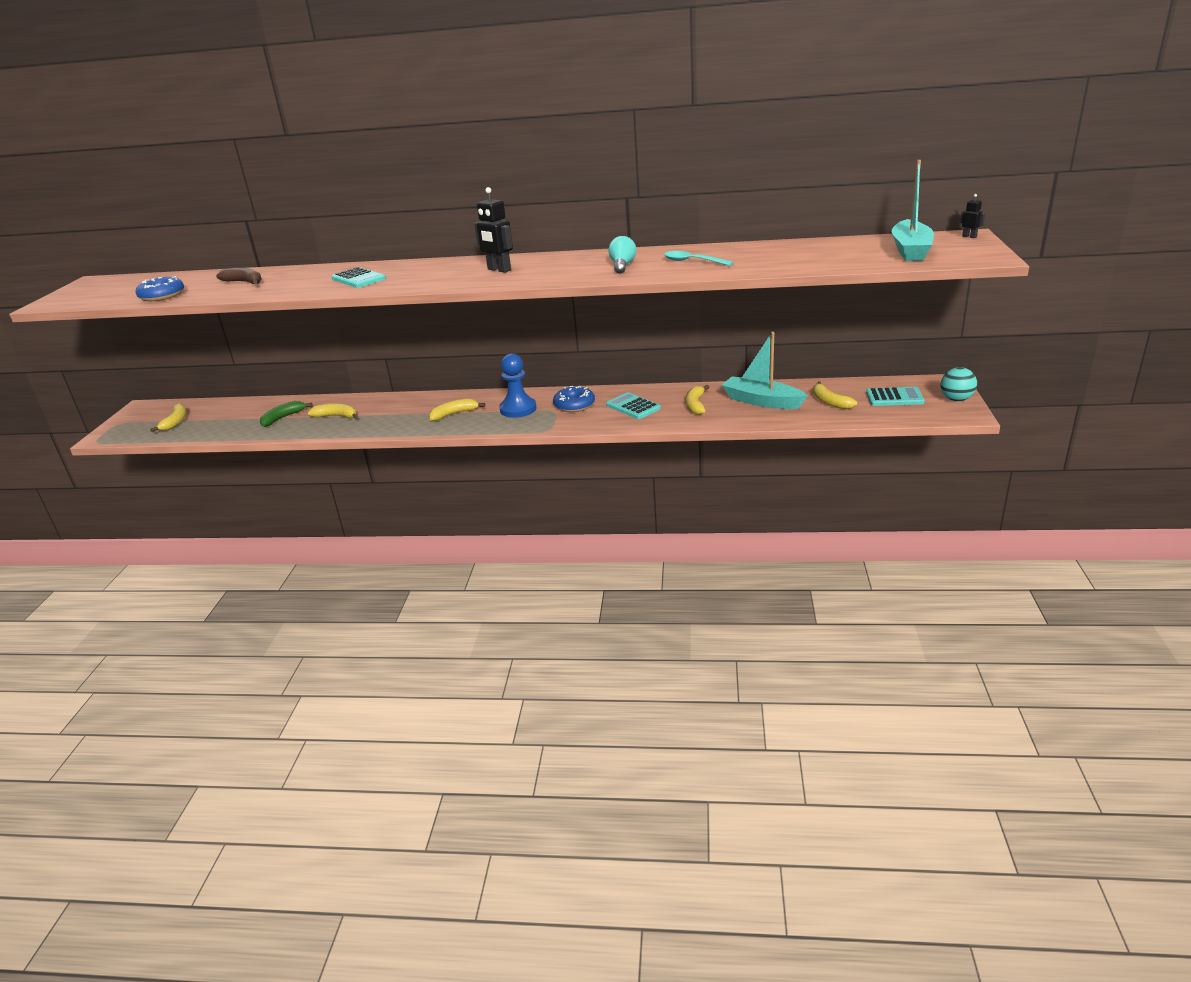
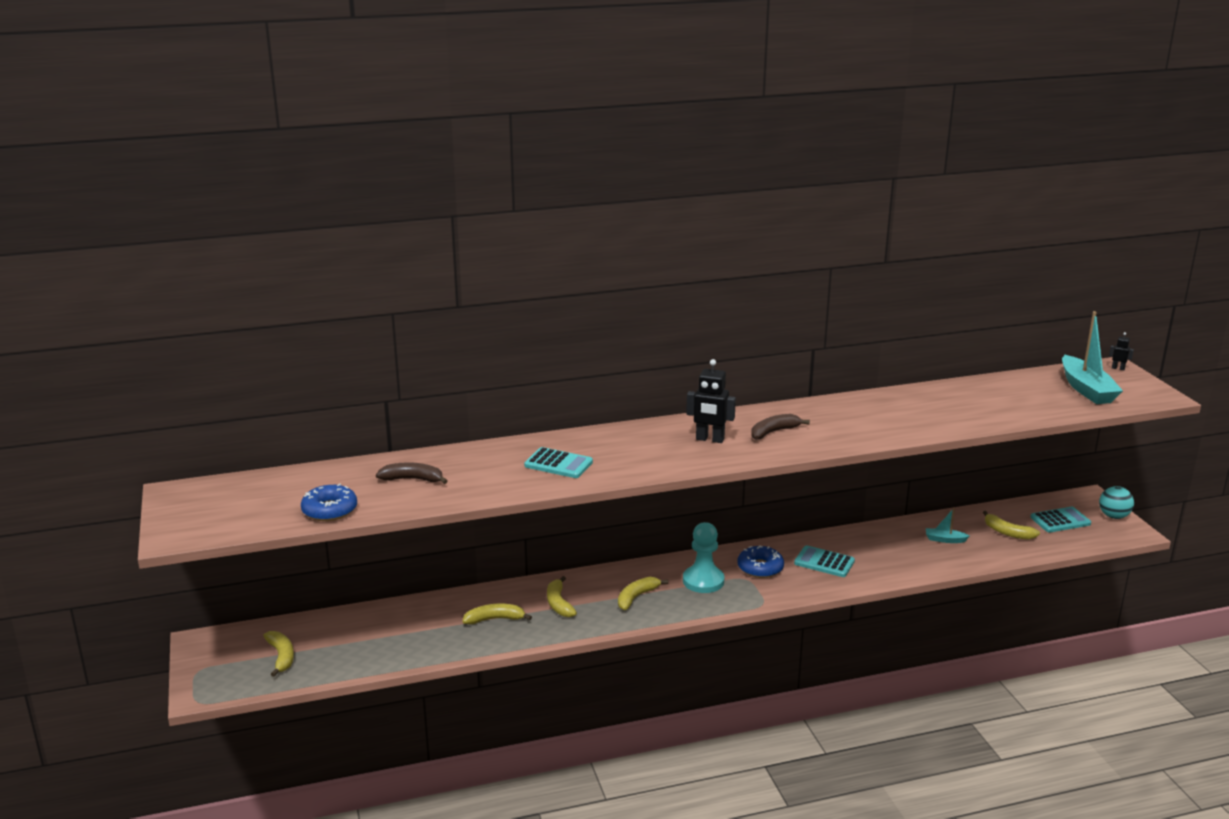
camera: 25 degrees left, 5 degrees down
(283, 418) = (426, 631): green banana -> none
(518, 409) = (703, 581): blue pawn -> turquoise pawn
(560, 267) = (774, 432): none -> brown banana
(622, 266) = (838, 426): turquoise light bulb -> none
(693, 261) = (902, 415): turquoise spoon -> none
(695, 405) = (885, 552): yellow banana -> yellow banana (559, 604)
(762, 401) = (944, 540): turquoise boat -> turquoise boat, size x0.48

